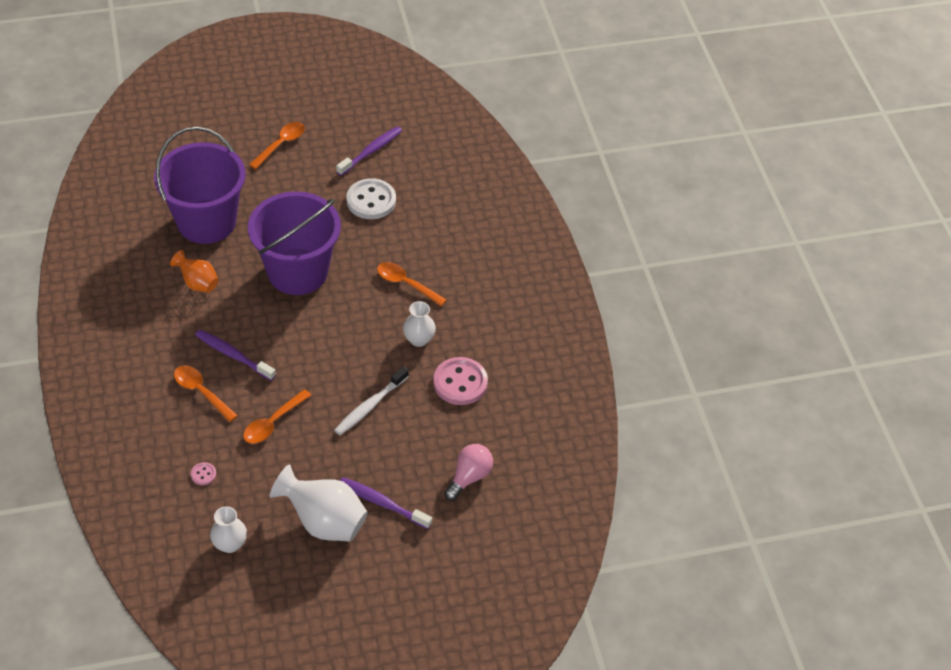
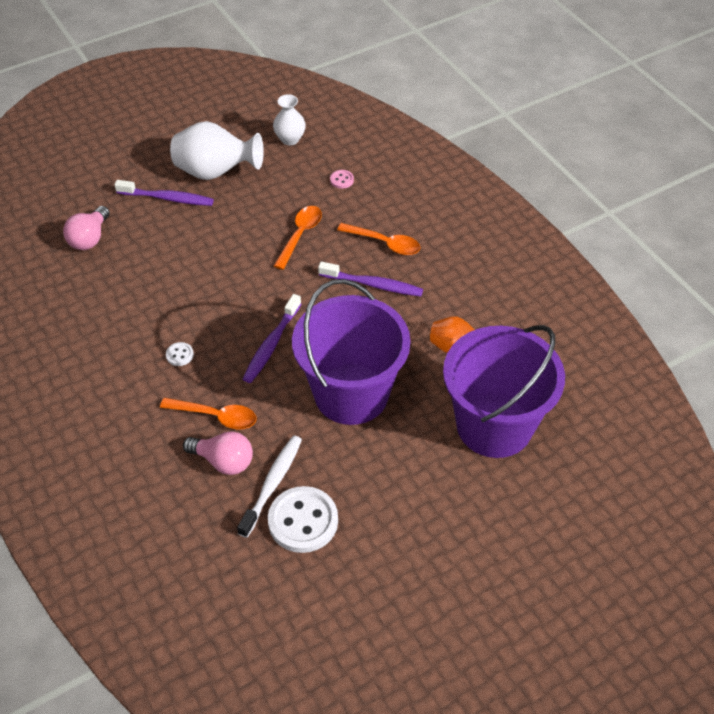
camera: 165 degrees right, 0 degrees up
(281, 144) = (468, 575): orange spoon -> none
(370, 406) = (209, 274): white toothbrush -> white toothbrush (272, 484)
(371, 151) = (336, 606): purple toothbrush -> purple toothbrush (271, 344)
(411, 251) = (223, 461): none -> pink light bulb
(419, 339) = (179, 355): white vase -> white button
(460, 383) = (120, 321): pink button -> none

